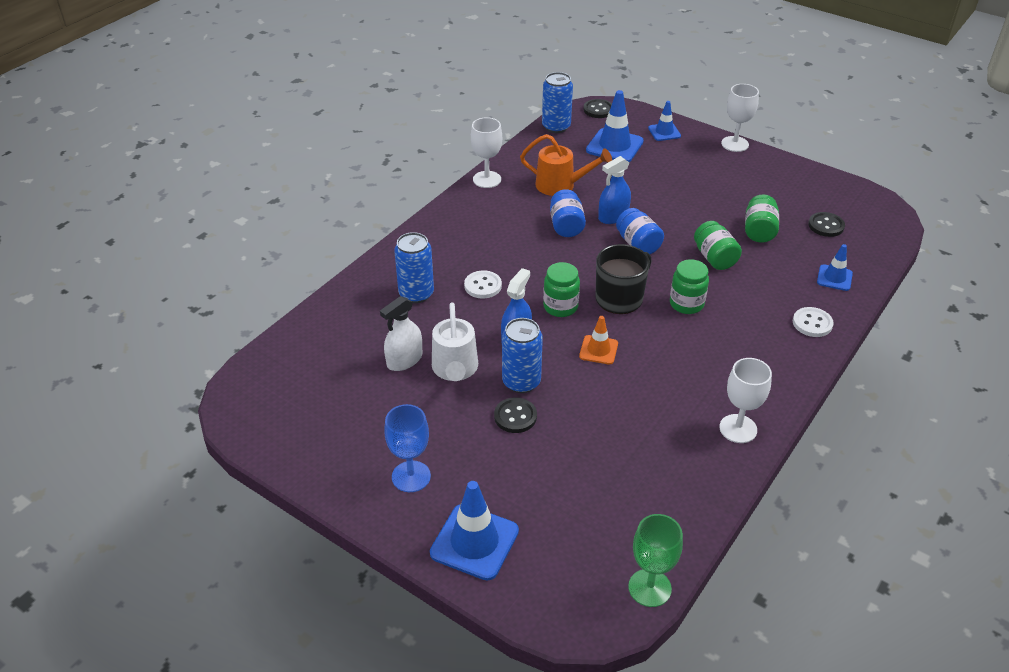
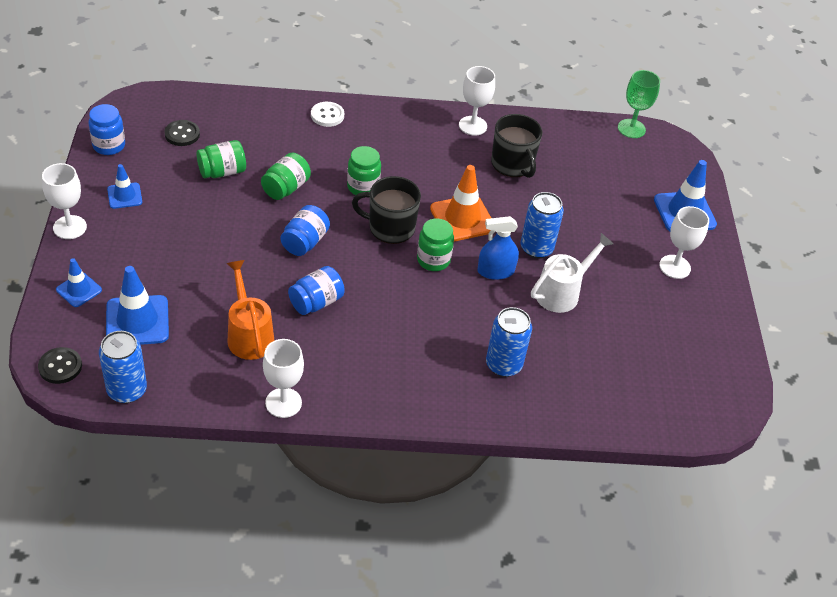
camera: 130 degrees left, 5 degrees up
(404, 360) = (583, 329): white spray bottle -> none
(411, 476) = (674, 267): blue goblet -> white goblet
(483, 286) = (452, 323): white button -> none
(515, 416) = (571, 237): black button -> none
(598, 350) = (462, 218): orange traffic cone -> orange traffic cone, size x1.72
(613, 216) = (274, 274): blue spray bottle -> none
(652, 429) = (512, 164): none -> black mug
(828, 185) = (109, 146): none -> blue jar
(834, 278) = (257, 115): blue traffic cone -> blue traffic cone (124, 196)

